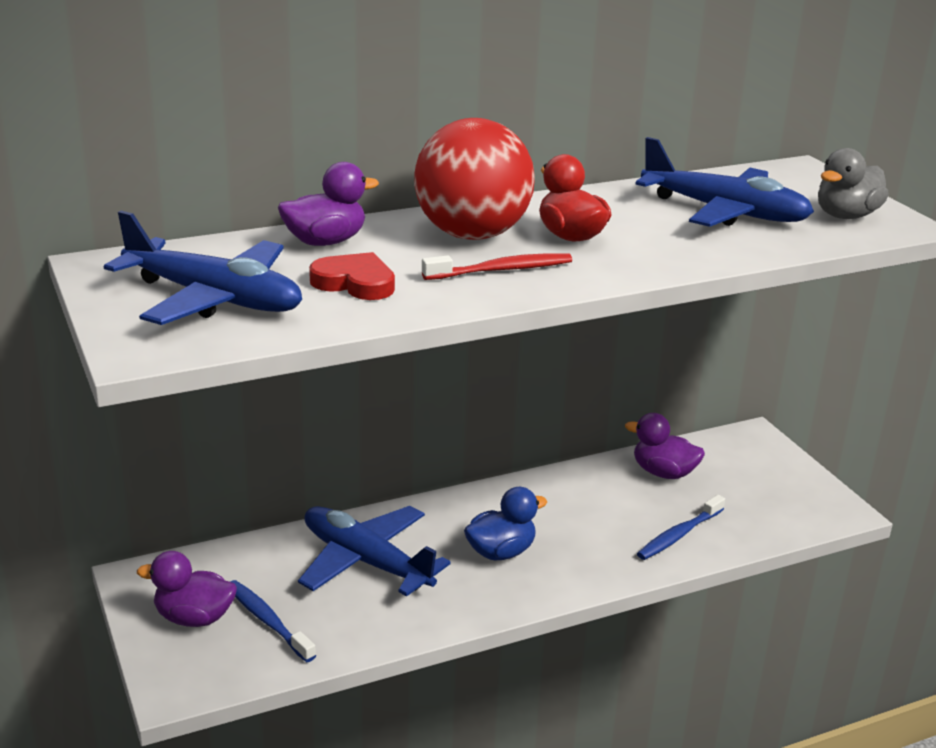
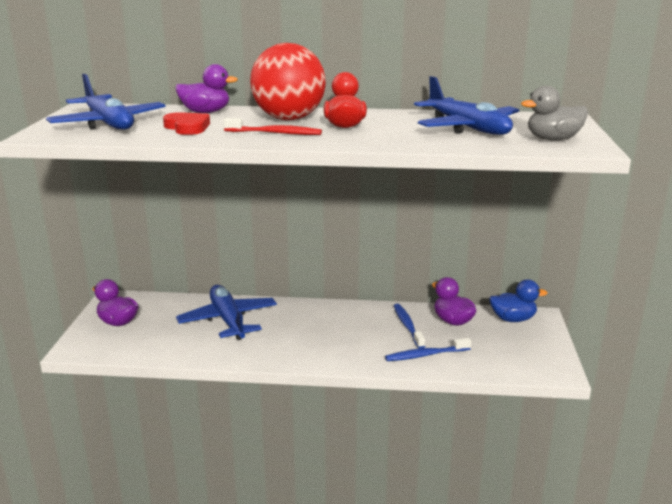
camera: 30 degrees right, 5 degrees down
(268, 621) = (149, 333): blue toothbrush -> blue toothbrush (407, 326)
(501, 552) = (306, 335): blue duck -> blue duck (513, 319)

